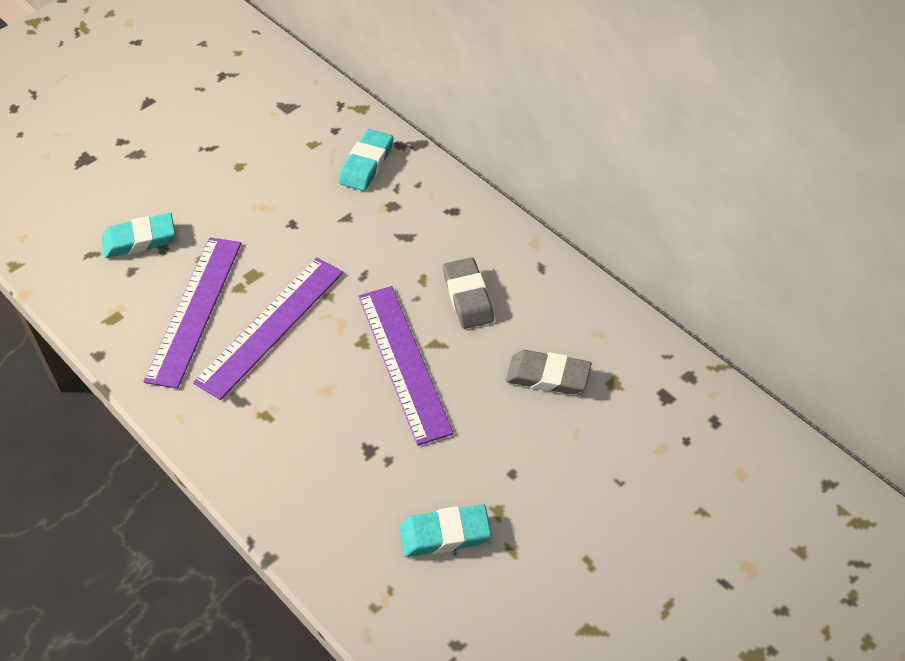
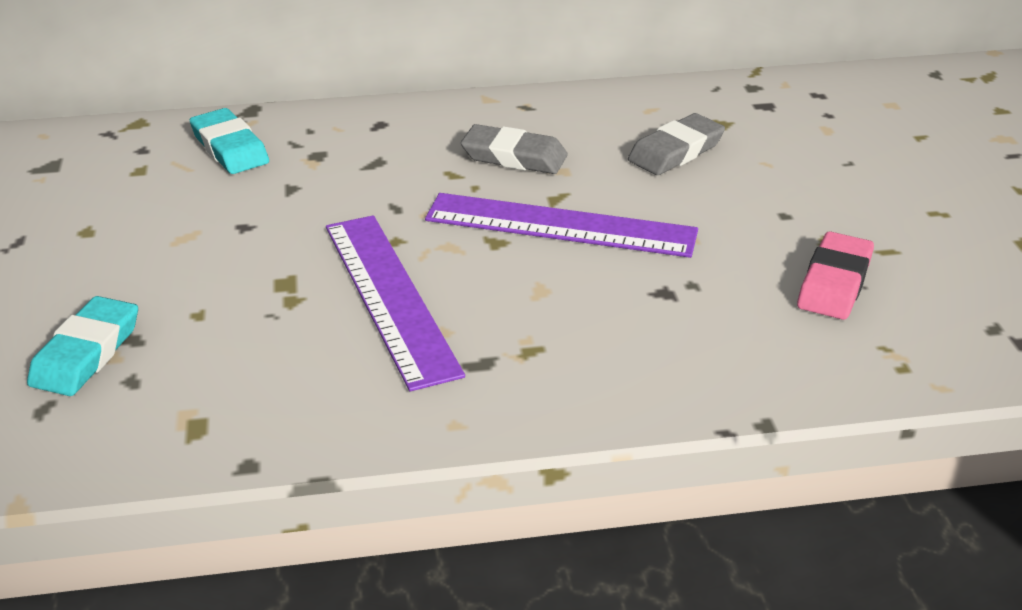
camera: 60 degrees left, 15 degrees down
(194, 310) = (282, 348): purple ruler -> none
(445, 534) = (834, 283): turquoise eraser -> pink eraser

